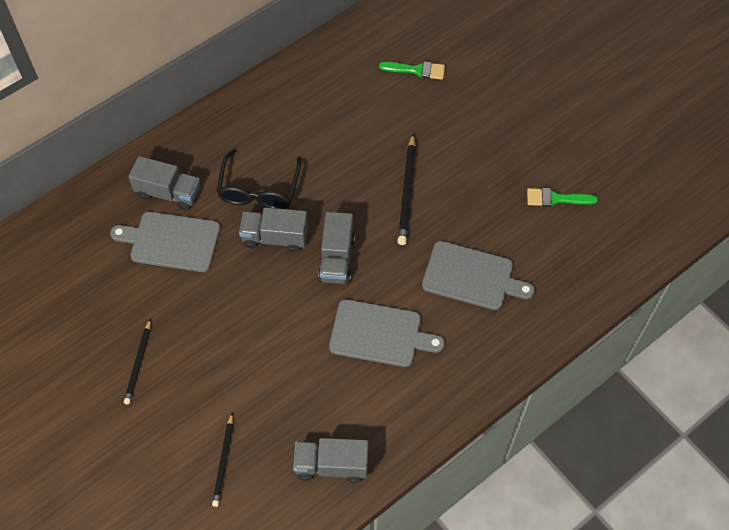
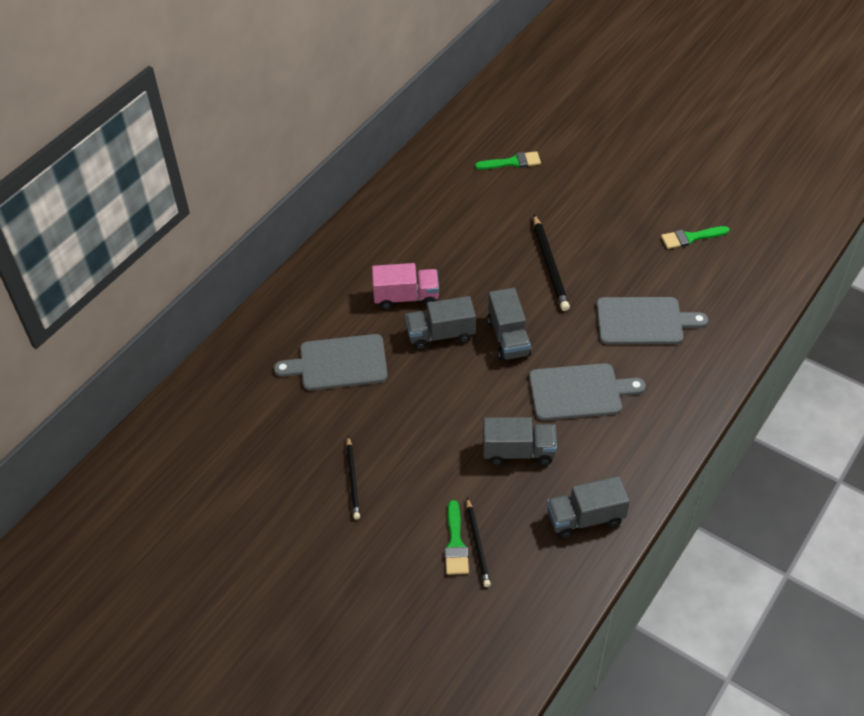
camera: 15 degrees left, 10 degrees down
(168, 193) = (317, 322): grey truck -> grey truck (518, 452)
(204, 455) = (455, 543): none -> green brush
(259, 189) = (406, 297): black glasses -> pink truck

